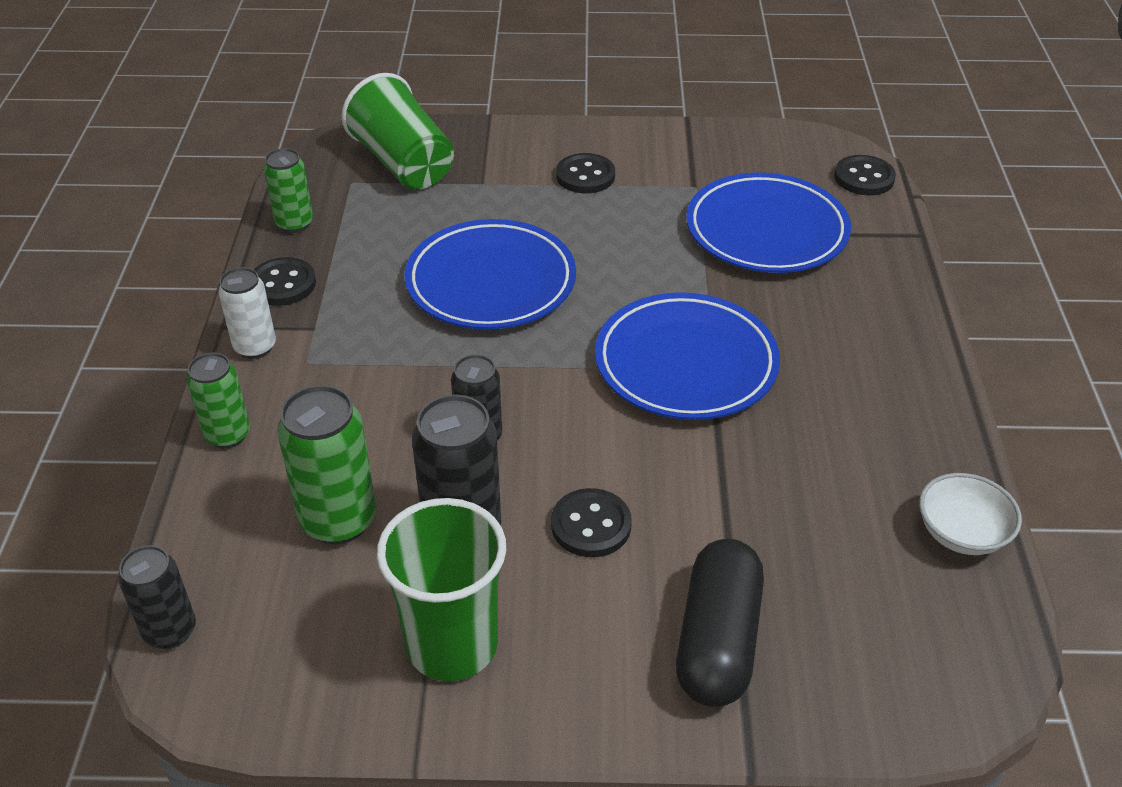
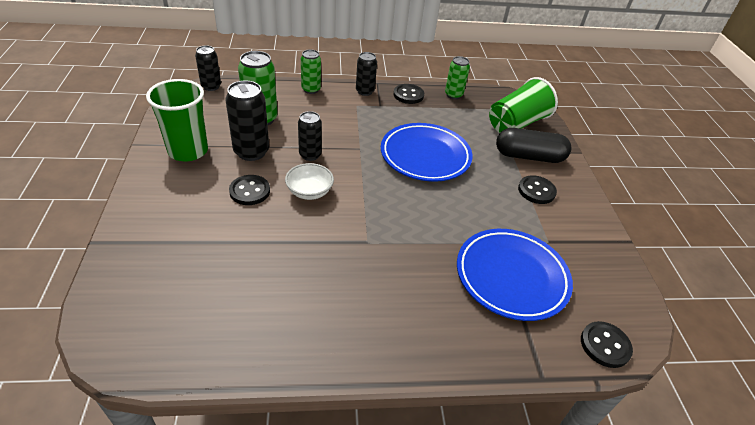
camera: 80 degrees right, 0 degrees up
(255, 347) = (365, 91): white can -> black can
(686, 364) = (370, 230): blue plate -> none
(718, 640) = (169, 234): black capsule -> black capsule (529, 156)
(961, 533) = (223, 355): white bowl -> white bowl (309, 192)

